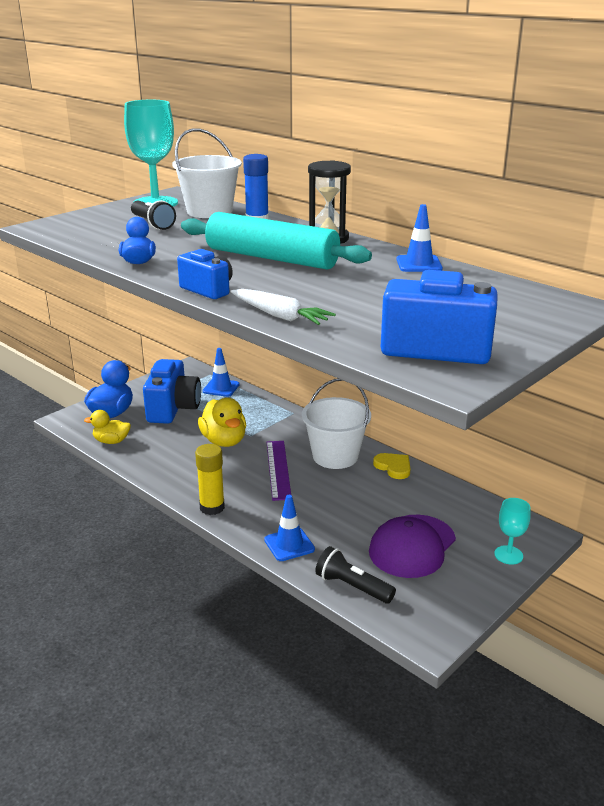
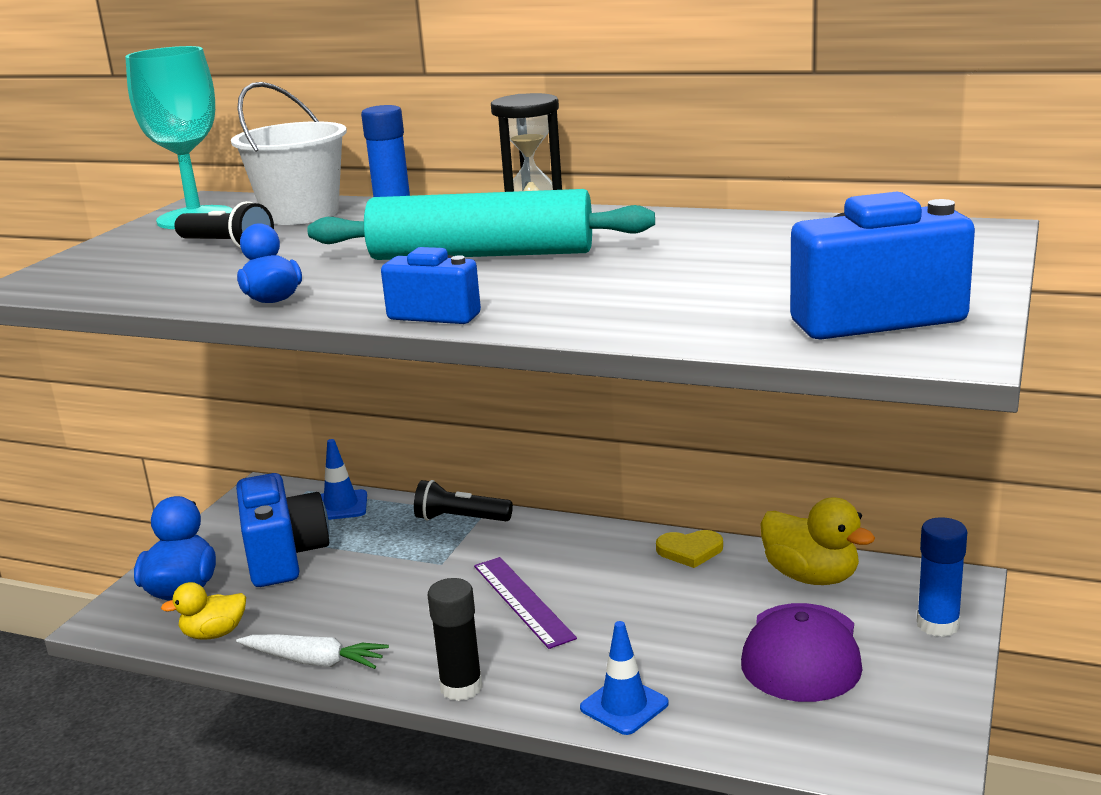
camera: 20 degrees left, 5 degrees down
(212, 507) = (461, 687): yellow glue stick -> black glue stick
(224, 441) = (405, 583): yellow duck -> yellow duck (811, 576)
(280, 316) = (596, 324): white carrot -> white carrot (314, 661)
(335, 456) = (594, 558): white bucket -> none
(352, 587) = (763, 737): black flashlight -> black flashlight (460, 519)
(393, 467) = (690, 551): yellow heart -> yellow heart turned 150 degrees clockwise
(419, 264) = (705, 223): blue traffic cone -> none
(508, 555) = (938, 624): turquoise goblet -> blue glue stick

